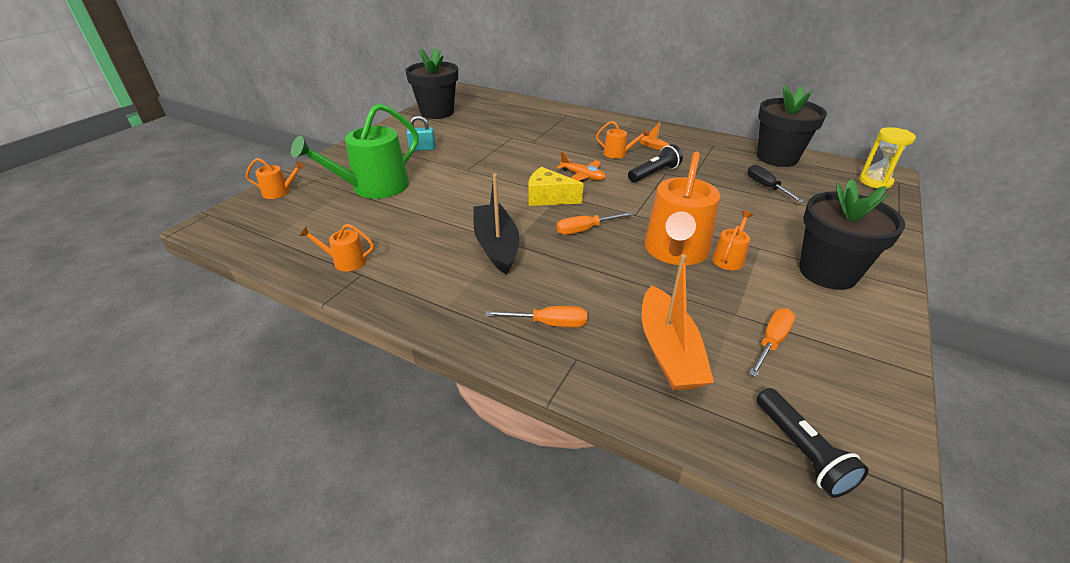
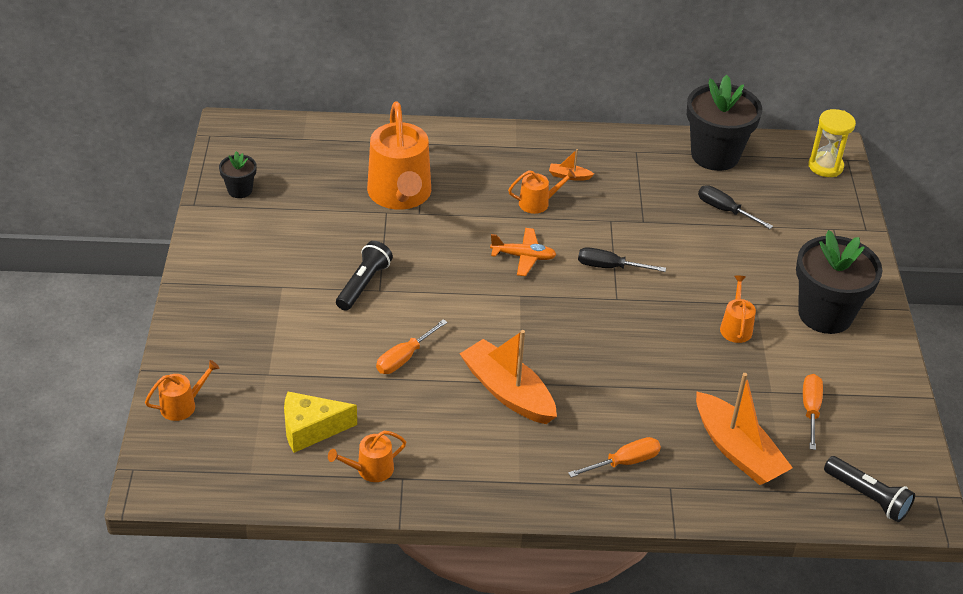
camera: 30 degrees left, 5 degrees up
(374, 187) = (294, 357): green watering can -> none
(422, 148) = (289, 270): turquoise padlock -> none
(437, 112) = (240, 190): black flower pot -> black flower pot, size x0.48
(496, 245) = (507, 392): black boat -> orange boat
(548, 198) = (510, 304): yellow cheese -> yellow cheese (311, 429)
(584, 230) = (580, 338): orange screwdriver -> orange screwdriver (404, 358)
(644, 196) = (609, 267): none -> black screwdriver
(654, 173) = (599, 226): black flashlight -> black flashlight (363, 284)
(675, 251) = (683, 336): orange watering can -> orange watering can (400, 194)

